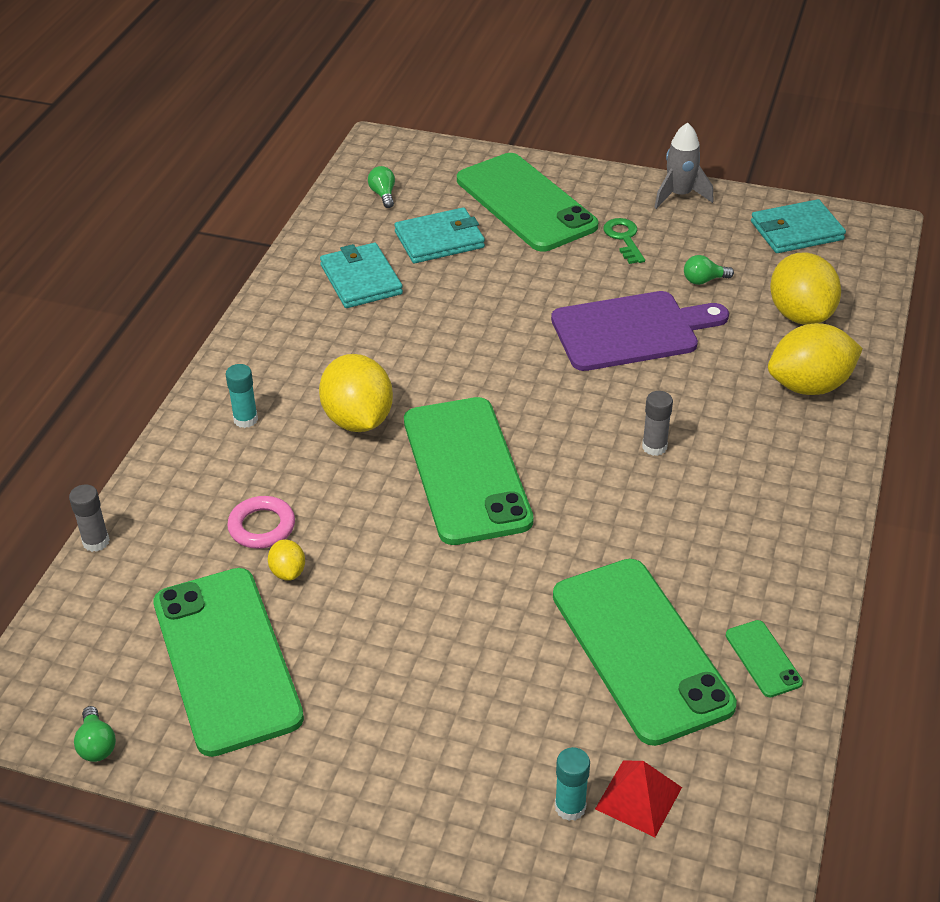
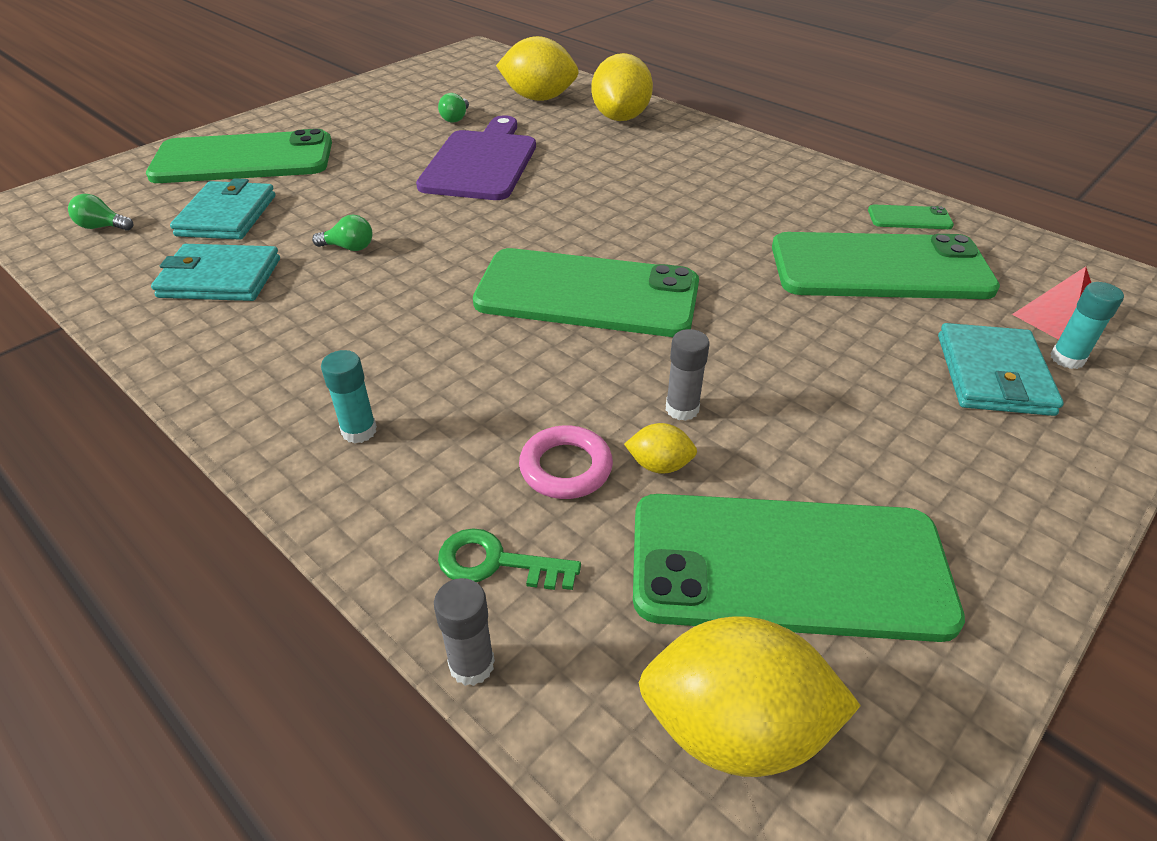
camera: 65 degrees left, 0 degrees up
(97, 745) = (913, 776): green light bulb -> green light bulb (349, 247)
(358, 420) = (447, 342): yellow lemon -> yellow lemon (734, 727)
(624, 238) = (359, 132): green key -> green key (496, 563)
(654, 447) = (636, 193): grey glue stick -> grey glue stick (682, 409)
(679, 195) = (339, 98): grey rocket -> none
(796, 231) = (443, 73): turquoise wallet -> turquoise wallet (993, 374)

